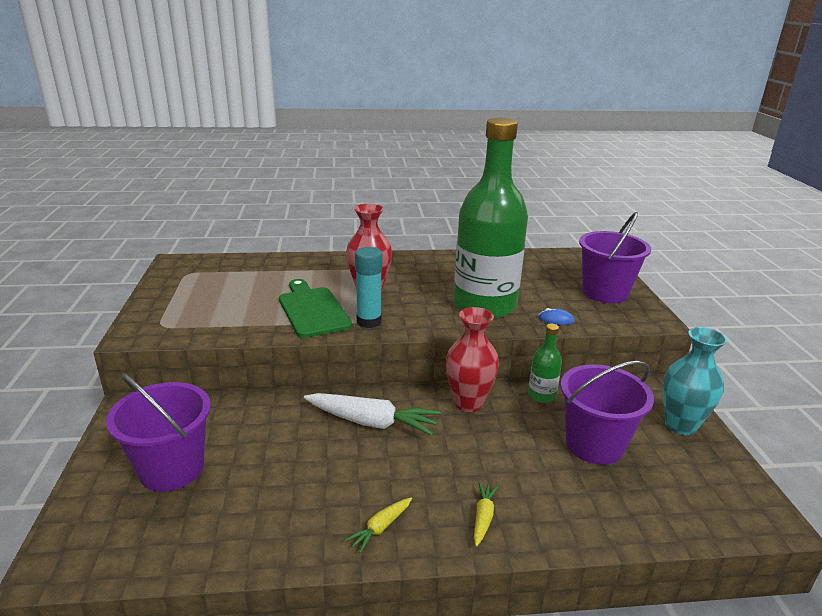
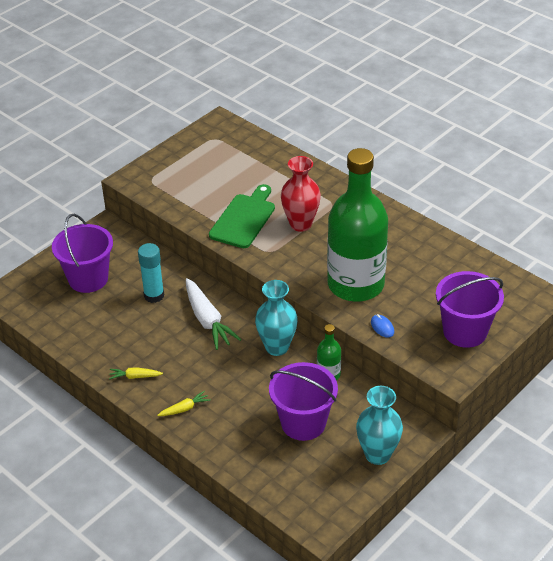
camera: 50 degrees right, 15 degrees up
(369, 321) = (262, 250): turquoise glue stick -> turquoise glue stick (154, 295)
(468, 403) = (277, 347): red vase -> turquoise vase

